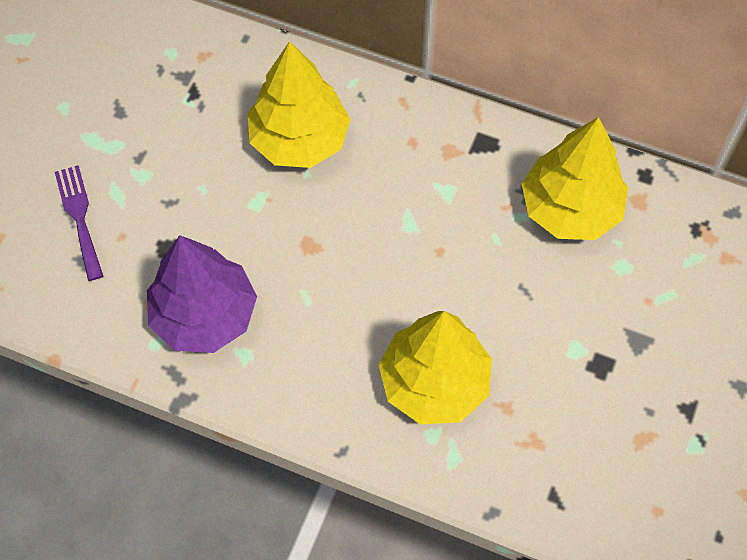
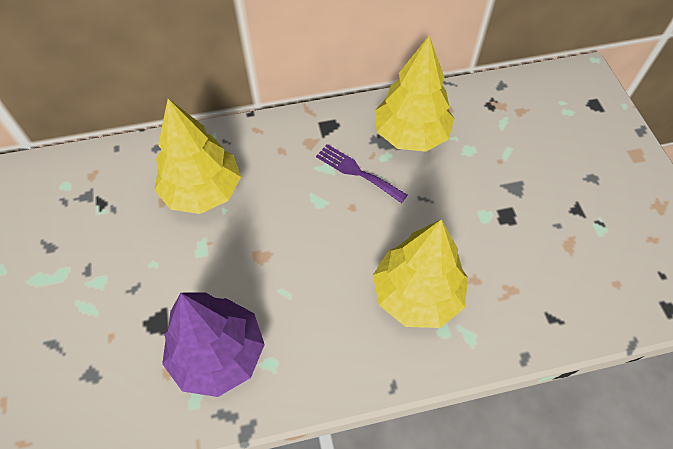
camera: 35 degrees left, 5 degrees down
(79, 217) = (65, 343): purple fork -> purple fork (357, 172)

